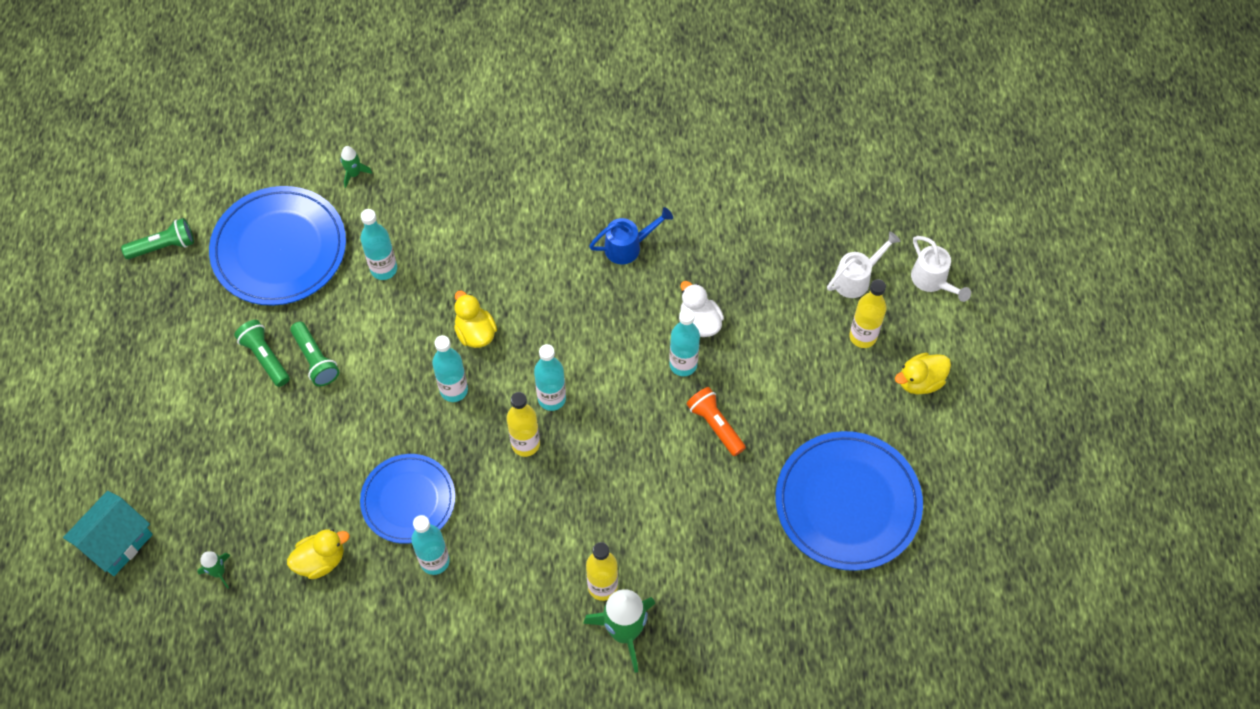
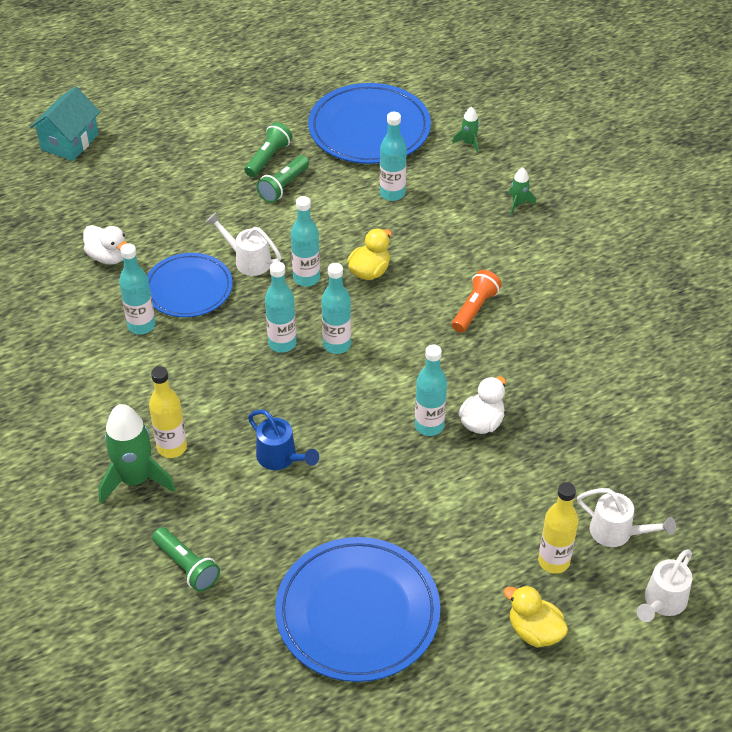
camera: 65 degrees right, 15 degrees down
(117, 542) = (69, 142): turquoise house -> turquoise house turned 75 degrees counterclockwise
(163, 246) = (329, 69): green flashlight -> green flashlight (187, 566)
(218, 572) = (71, 204): green rocket -> green rocket (518, 204)
(321, 560) = (108, 257): yellow duck -> white duck
(401, 432) = (248, 260): none -> white watering can
(525, 444) = (282, 343): yellow bottle -> turquoise bottle
(628, 246) = (525, 341): blue watering can -> blue watering can (280, 458)
(715, 425) = (380, 473): orange flashlight -> orange flashlight (475, 309)

